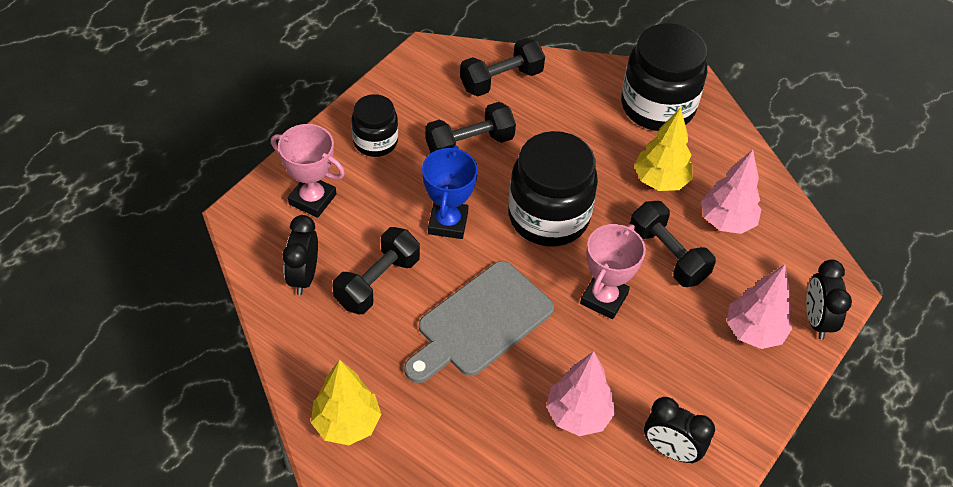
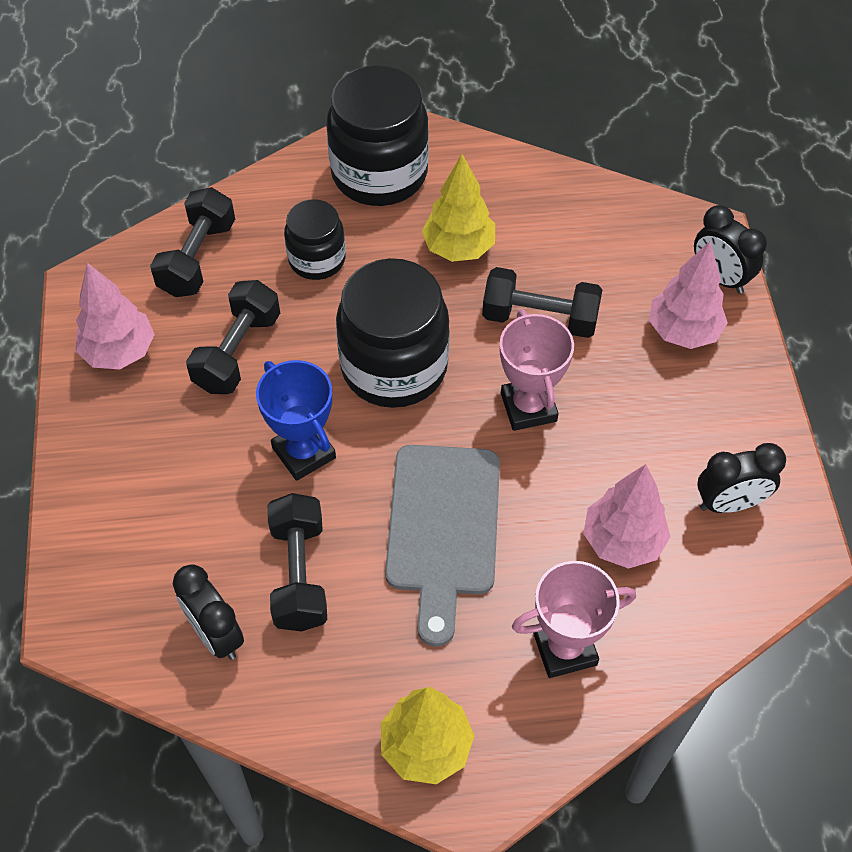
camera: 40 degrees left, 5 degrees up
(312, 199) = (134, 543): pink trophy -> pink trophy (564, 648)
(375, 141) = (134, 426): black jar -> black jar (317, 259)
(726, 222) = (556, 243): pink tree -> pink tree (119, 352)

